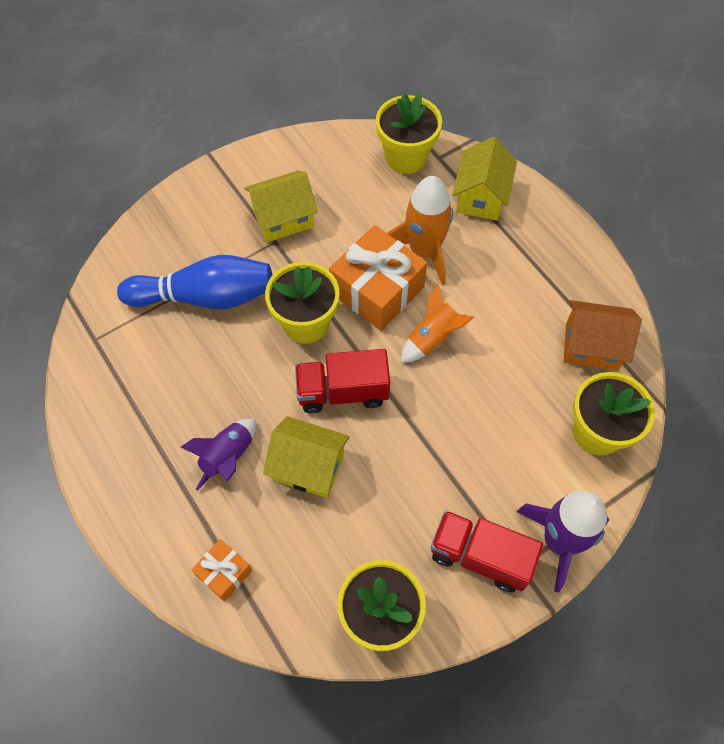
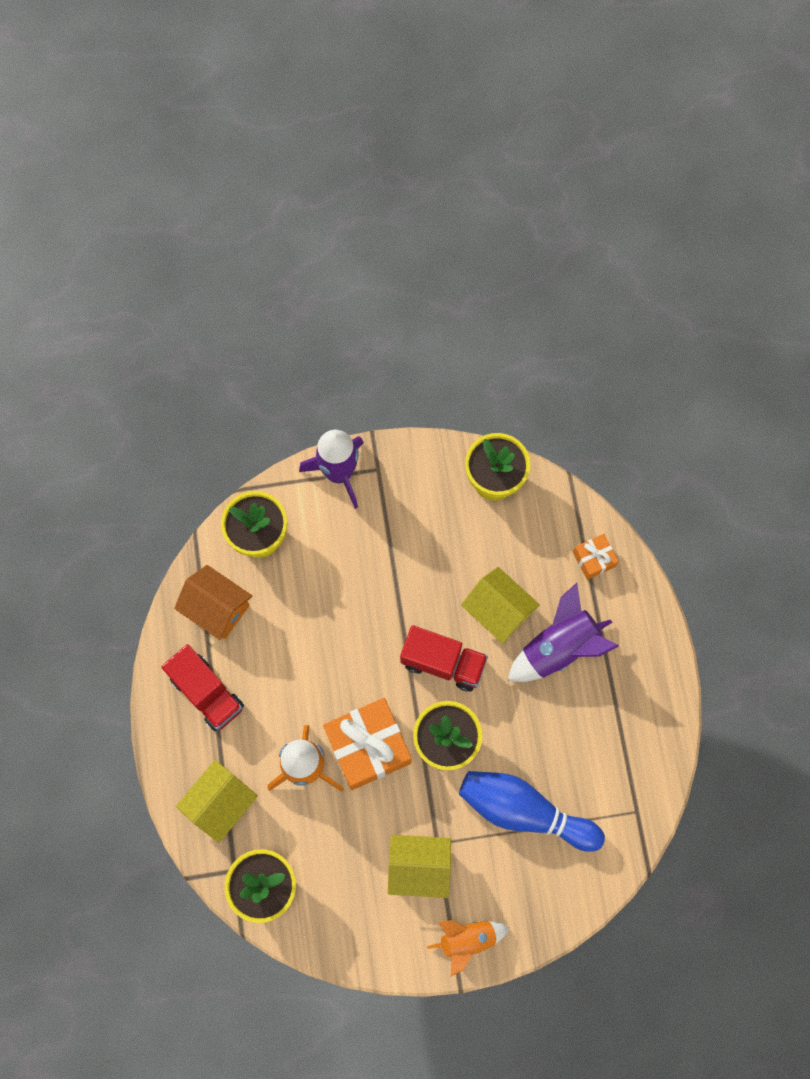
camera: 155 degrees left, 10 degrees up
(228, 457) = (558, 648): purple rocket -> purple rocket, size x1.52
(432, 338) = (344, 677): orange rocket -> orange rocket (467, 939)
(480, 556) = (402, 488): red truck -> red truck (207, 692)

